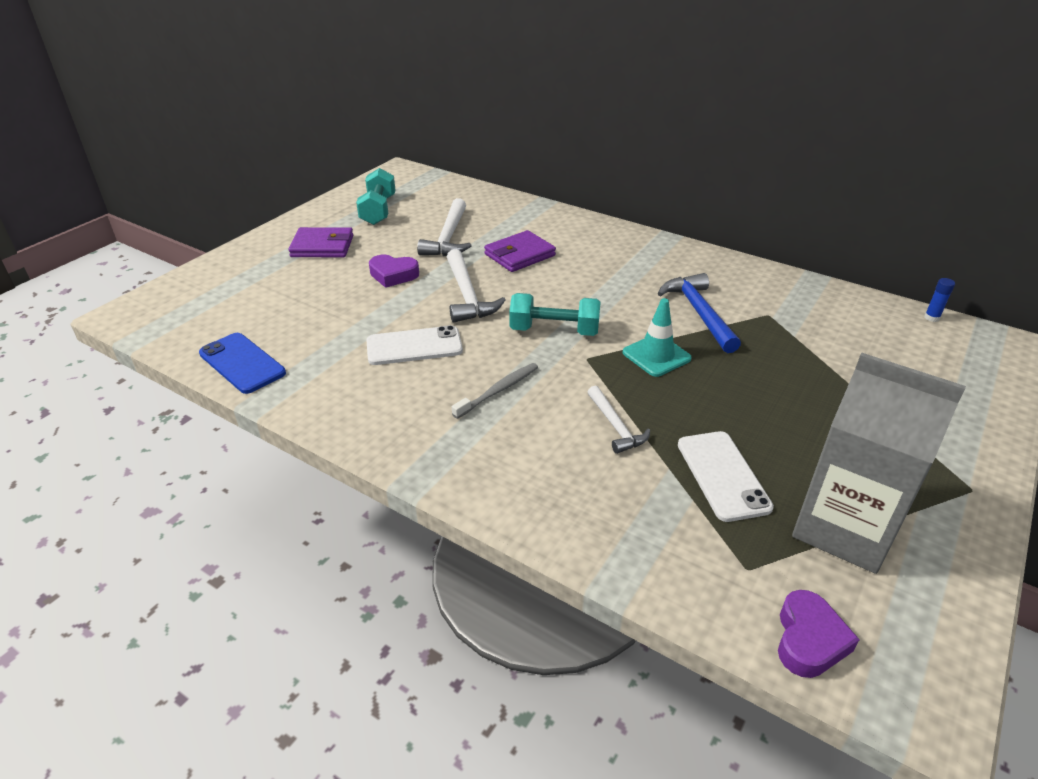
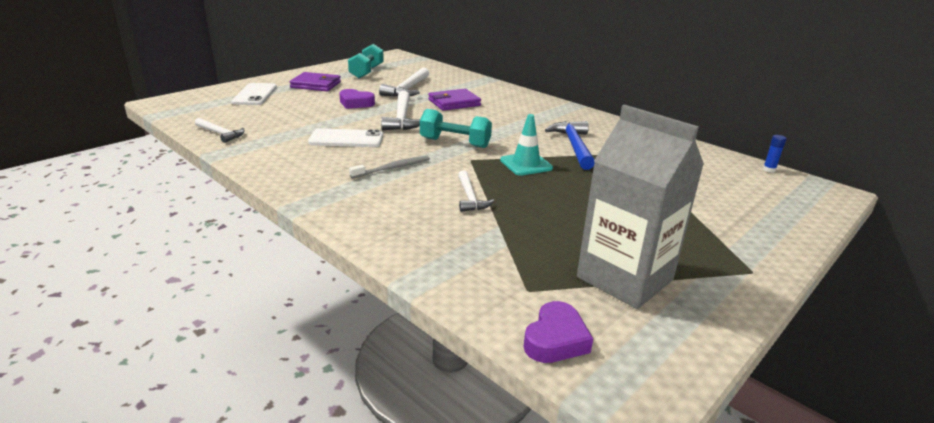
camera: 10 degrees right, 10 degrees down
(242, 363) = (220, 134): blue phone -> white hammer
(722, 475) = (539, 235): white phone -> white phone (255, 95)

